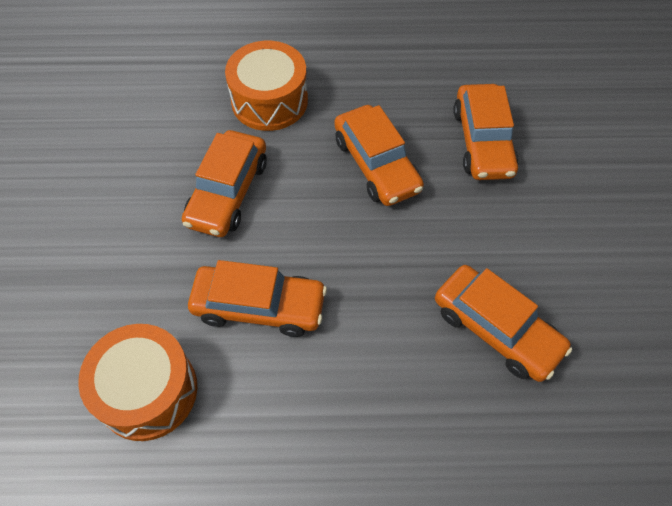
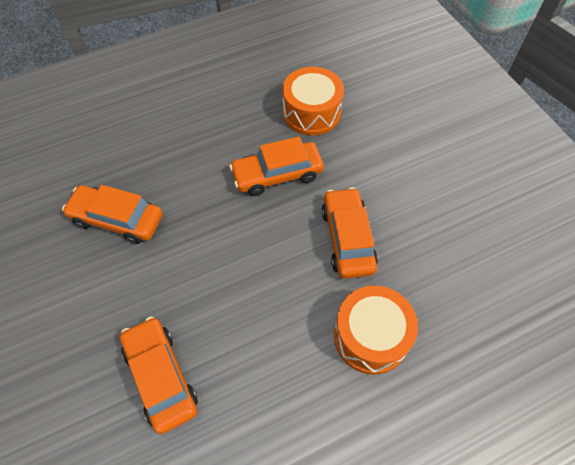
camera: 155 degrees right, 0 degrees up
(376, 164) = (246, 311): orange car -> none

